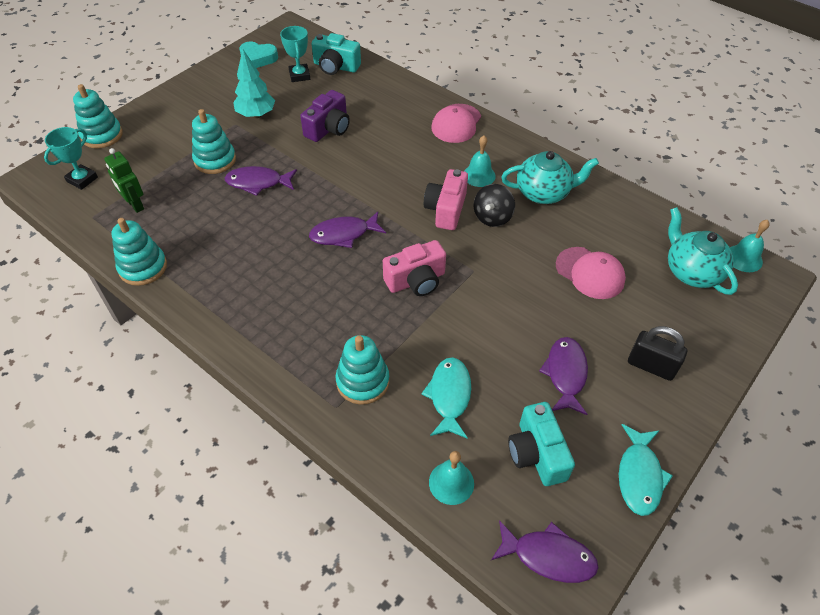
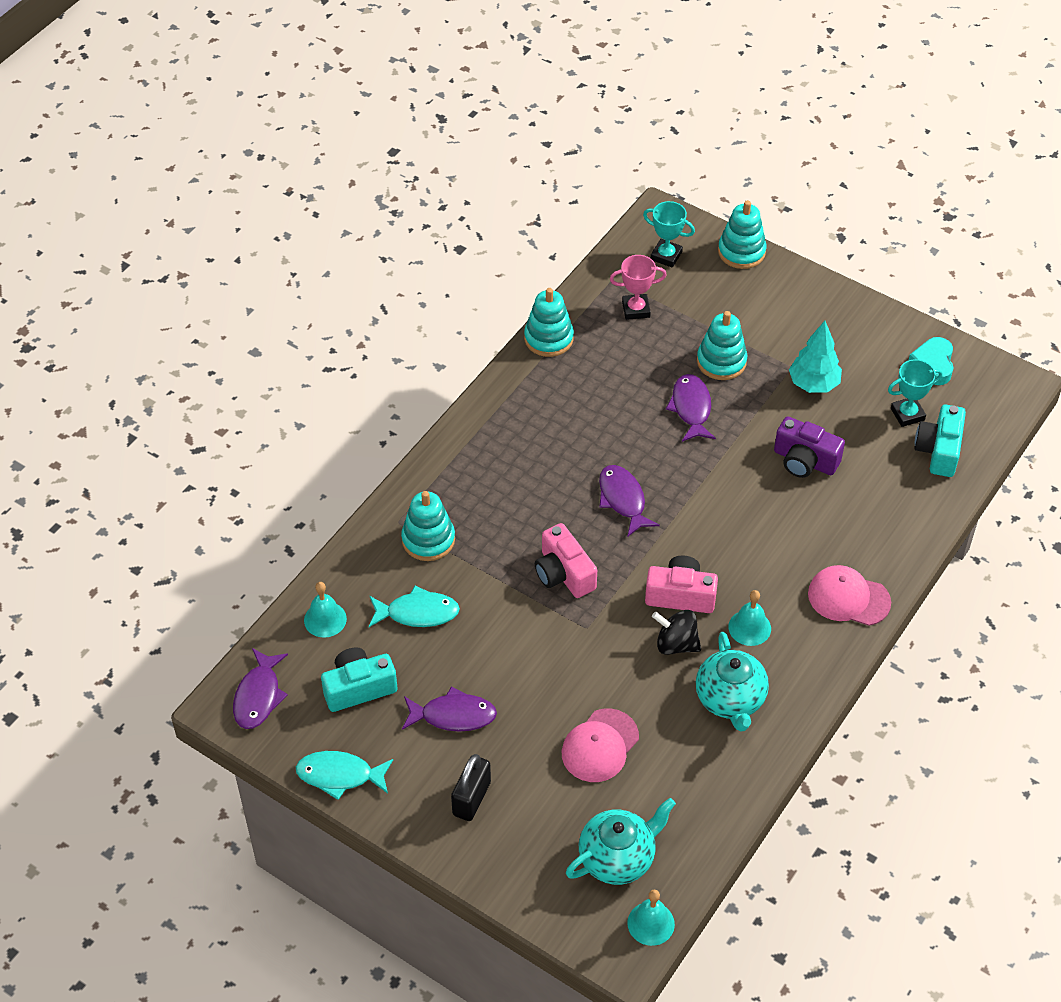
camera: 85 degrees right, 0 degrees up
(135, 205) = (636, 309): green robot -> pink trophy

